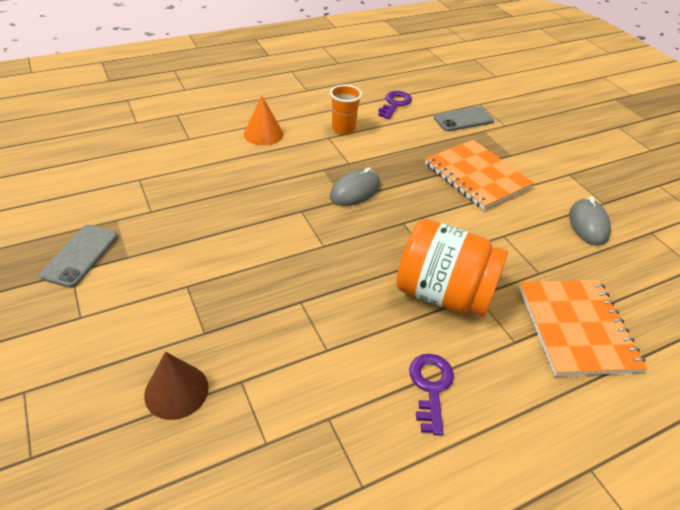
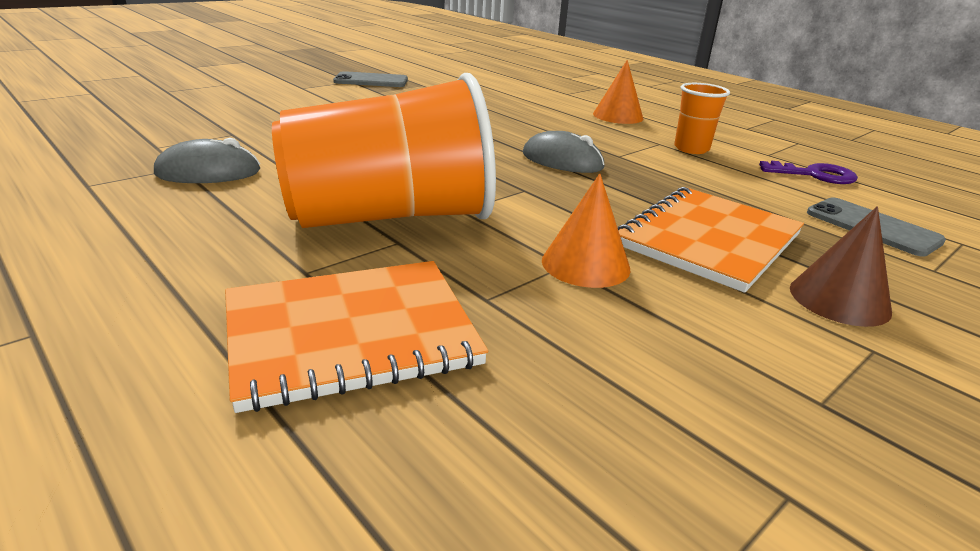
camera: 75 degrees right, 15 degrees down
(176, 391) = (222, 116): brown cone -> brown cone (839, 299)
(431, 387) = (217, 213): purple key -> none
(443, 293) = (390, 217): orange jar -> orange cup
(504, 227) = (585, 264): none -> orange cone
(588, 224) = (698, 368): grey mouse -> grey mouse (208, 172)

